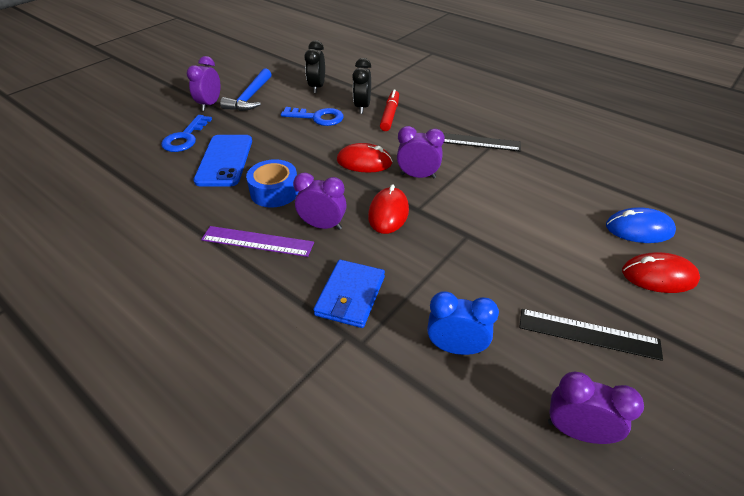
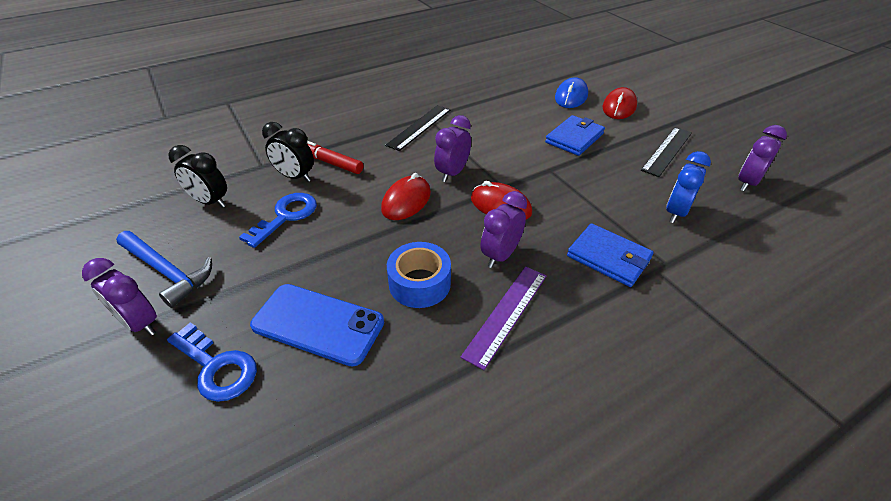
camera: 70 degrees left, 0 degrees up
(545, 245) = (574, 138): none -> blue wallet

